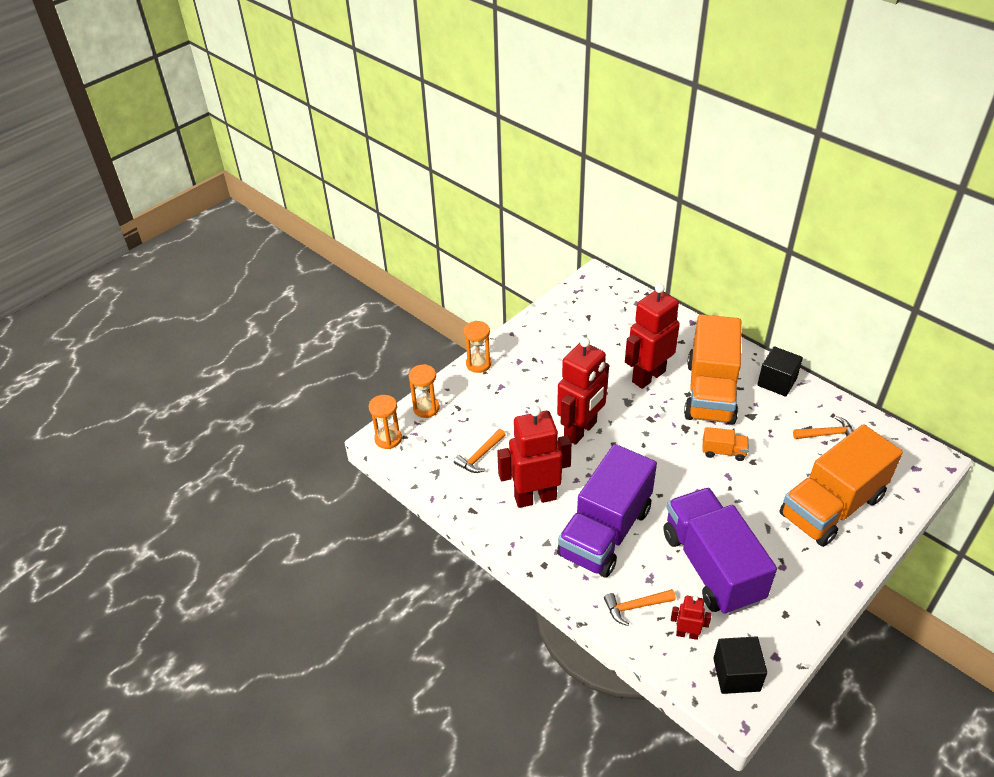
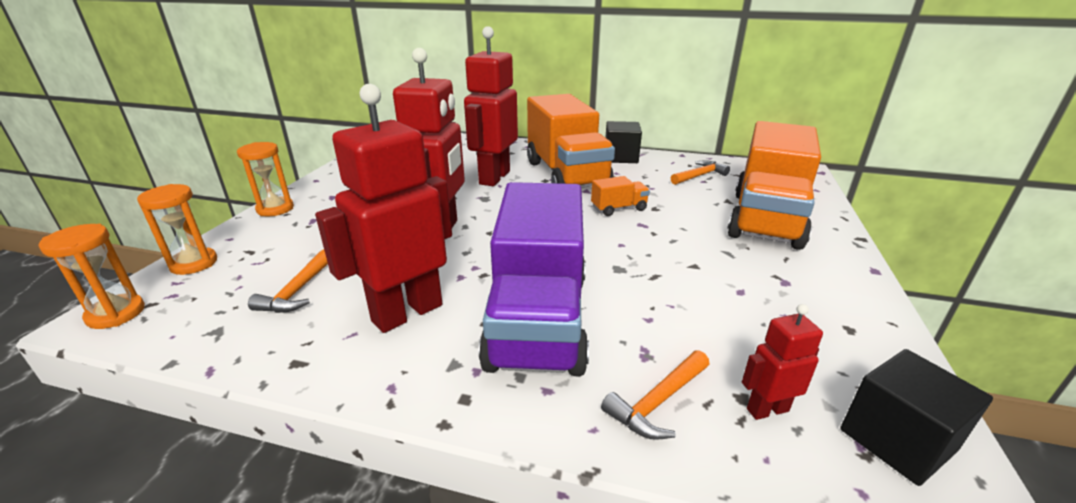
camera: 30 degrees left, 15 degrees down
(711, 566) = (710, 310): purple truck -> none

